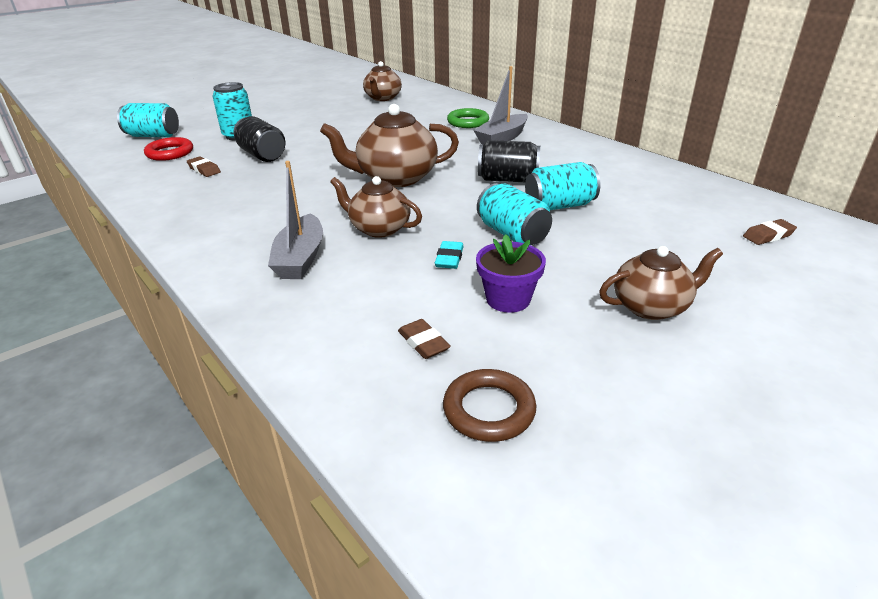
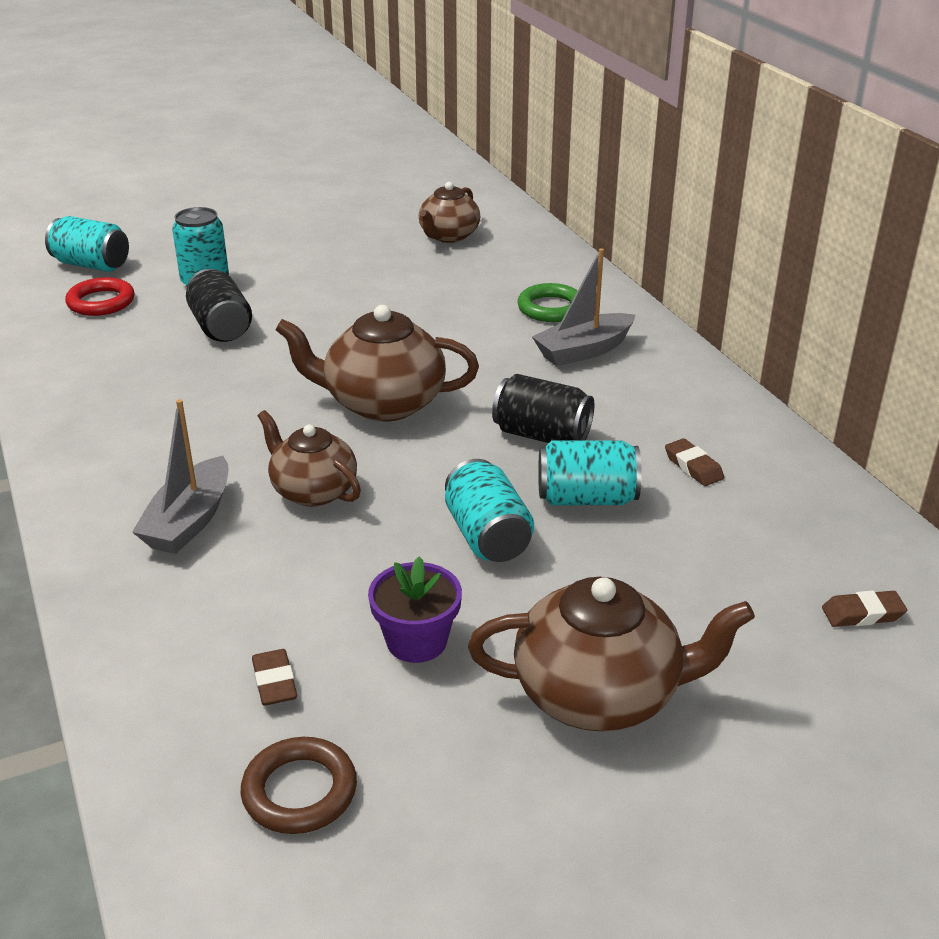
camera: 15 degrees right, 0 degrees up
(204, 170) = (133, 342): brown eraser -> brown eraser (693, 467)
(449, 258) = (378, 560): turquoise eraser -> none
(651, 306) = (599, 694): brown teapot -> brown teapot, size x1.53

